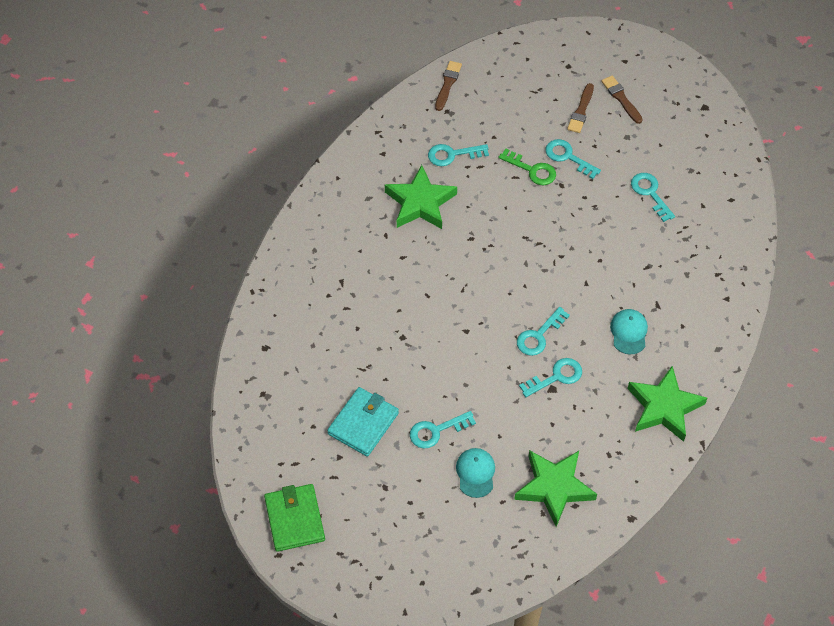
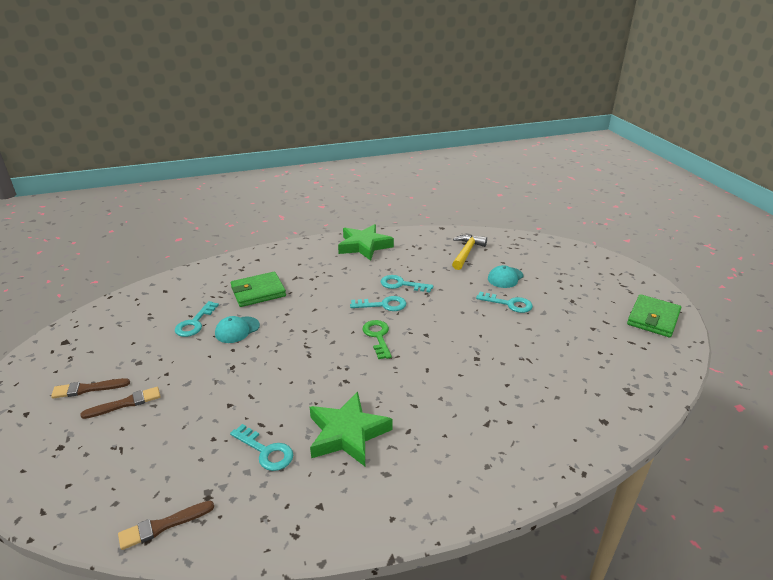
camera: 135 degrees left, 25 degrees down
(363, 423) = (558, 333): turquoise wallet -> none
(532, 170) = (232, 391): green key -> green key (378, 336)
(554, 487) = (466, 252): green star -> yellow hammer
(568, 157) = (195, 380): turquoise key -> none
(621, 98) = (88, 389): brown brush -> brown brush turned 60 degrees clockwise
(629, 332) = (330, 277): turquoise cap -> turquoise cap (237, 330)
(658, 262) = (258, 292): none -> green wallet

